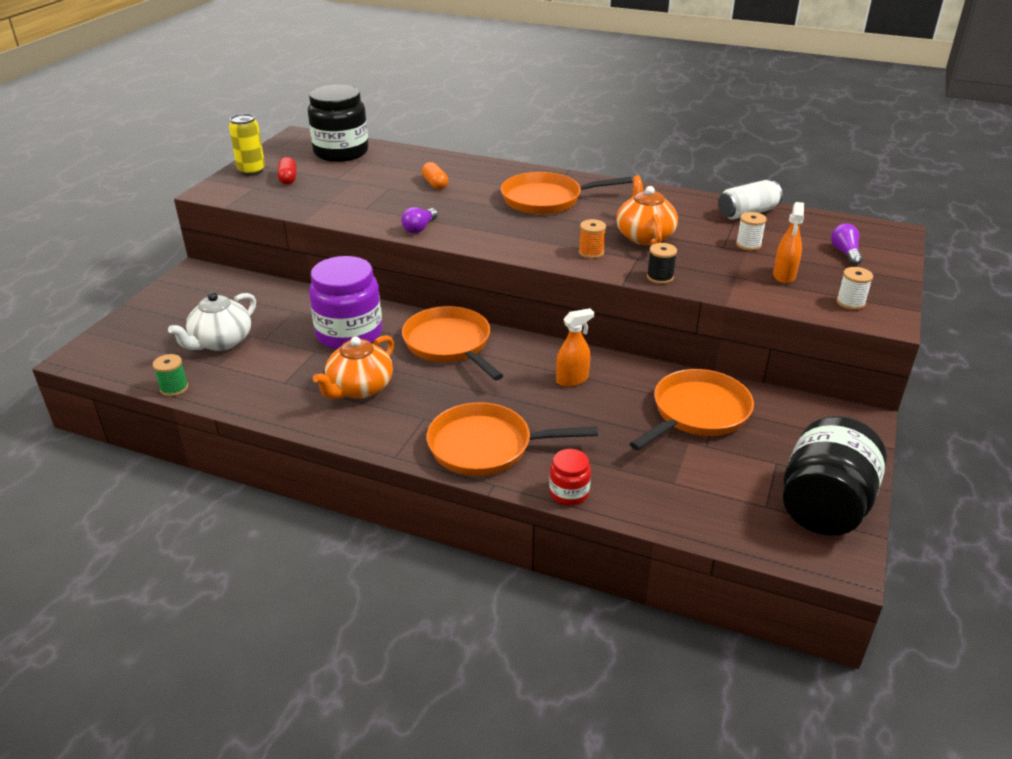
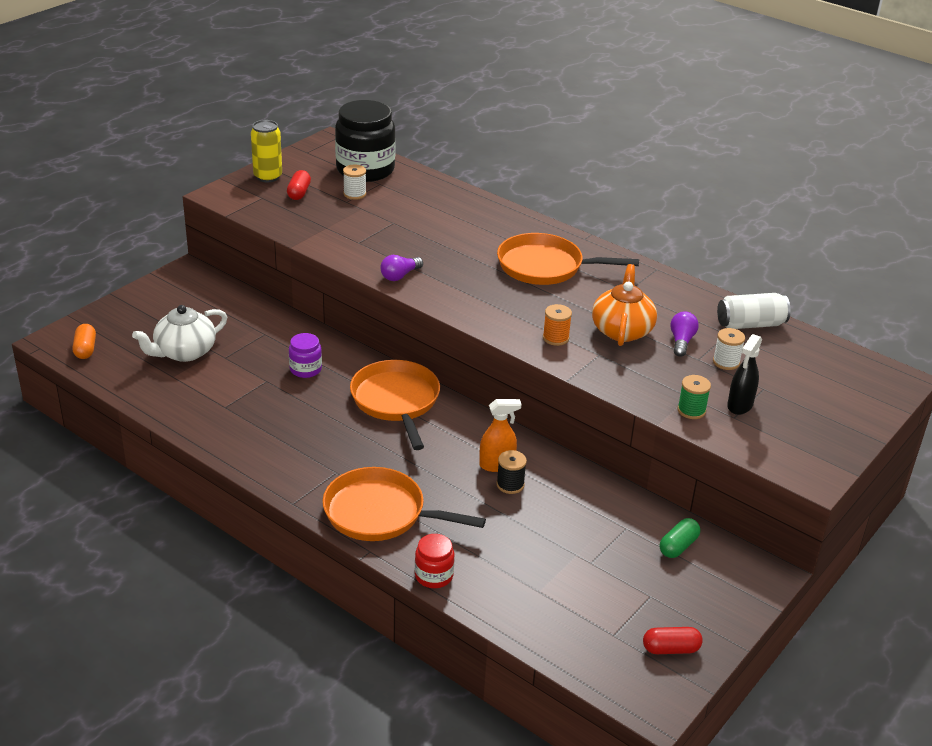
camera: 15 degrees right, 0 degrees up
(174, 388) = (125, 391): green spool -> green spool (691, 410)
(349, 334) = (305, 369): purple jar -> purple jar, size x0.48
(359, 388) = (290, 428): orange teapot -> none
(435, 184) = (441, 226): orange capsule -> orange capsule (85, 349)
(660, 277) = (609, 380): black spool -> black spool (510, 485)
(697, 413) = (602, 528): orange pan -> none
(772, 414) = (678, 546): none -> green capsule
(784, 276) = (740, 405): orange spray bottle -> black spray bottle
(824, 506) = (670, 649): black jar -> red capsule
(845, 253) = (825, 393): purple light bulb -> purple light bulb (681, 341)
(850, 302) = (789, 450): white spool -> white spool (354, 194)

